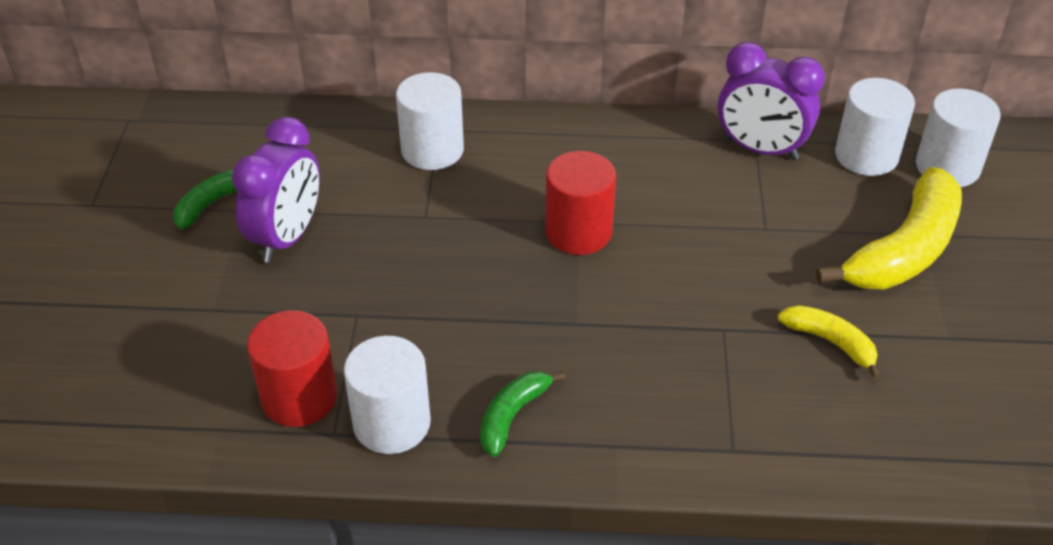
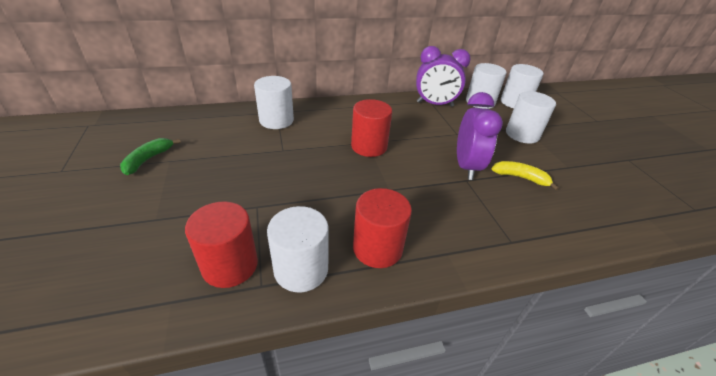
camera: 20 degrees left, 5 degrees down
(287, 237) = (201, 171): purple clock -> purple clock (466, 166)
(512, 416) = (377, 248): green banana -> red cylinder
(904, 250) = (522, 134): yellow banana -> white cylinder

